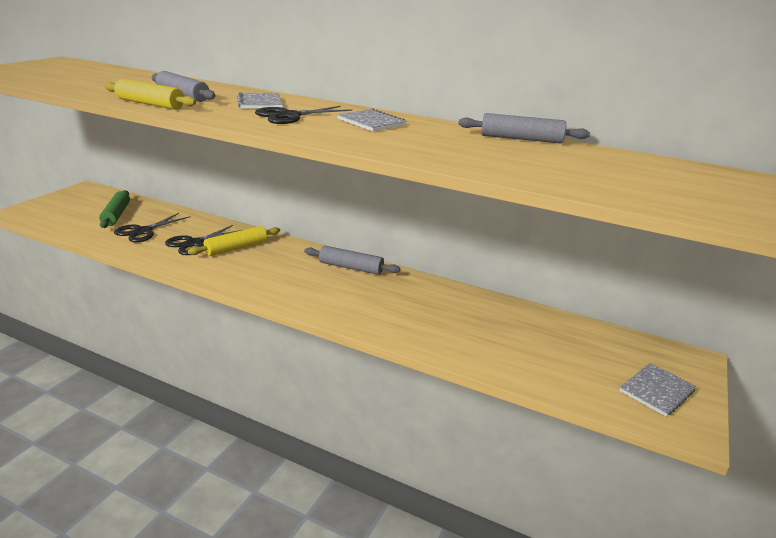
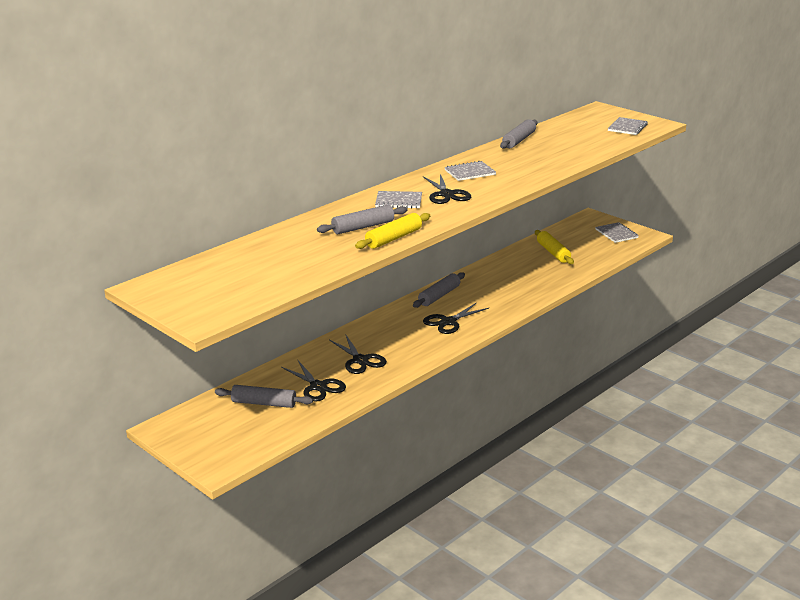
camera: 70 degrees left, 0 degrees up
(116, 215) = (264, 403): green rolling pin -> grey rolling pin
(236, 248) = (380, 341): yellow rolling pin -> yellow rolling pin (553, 252)
(289, 278) = (448, 322): none -> black scissors
(694, 198) = (627, 127): none -> grey notebook

